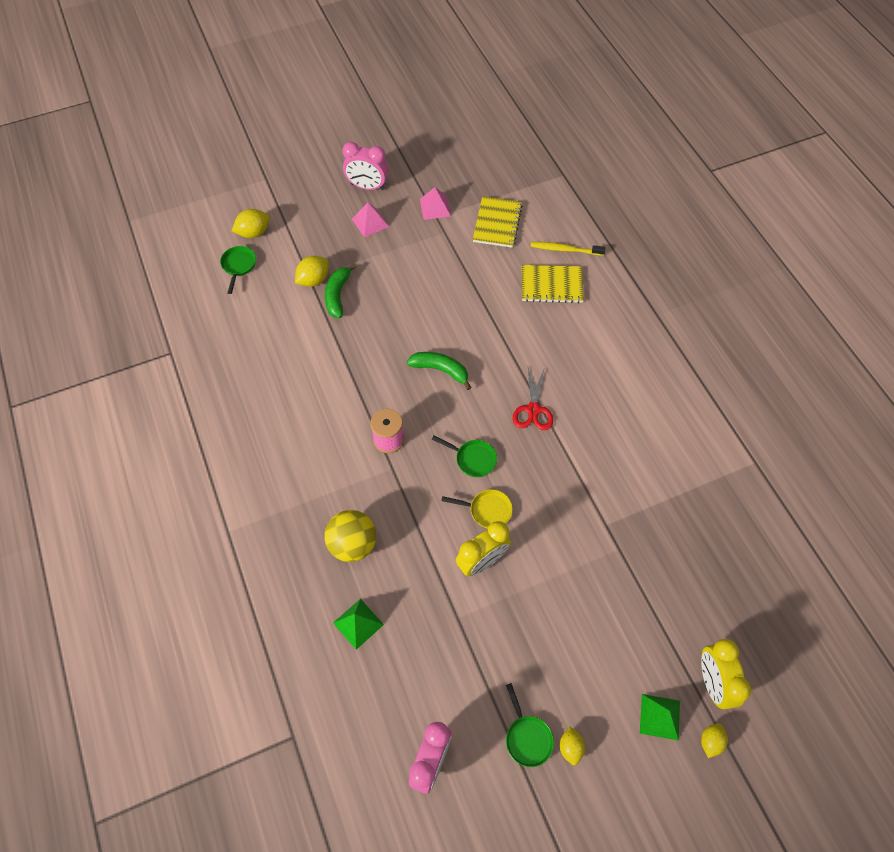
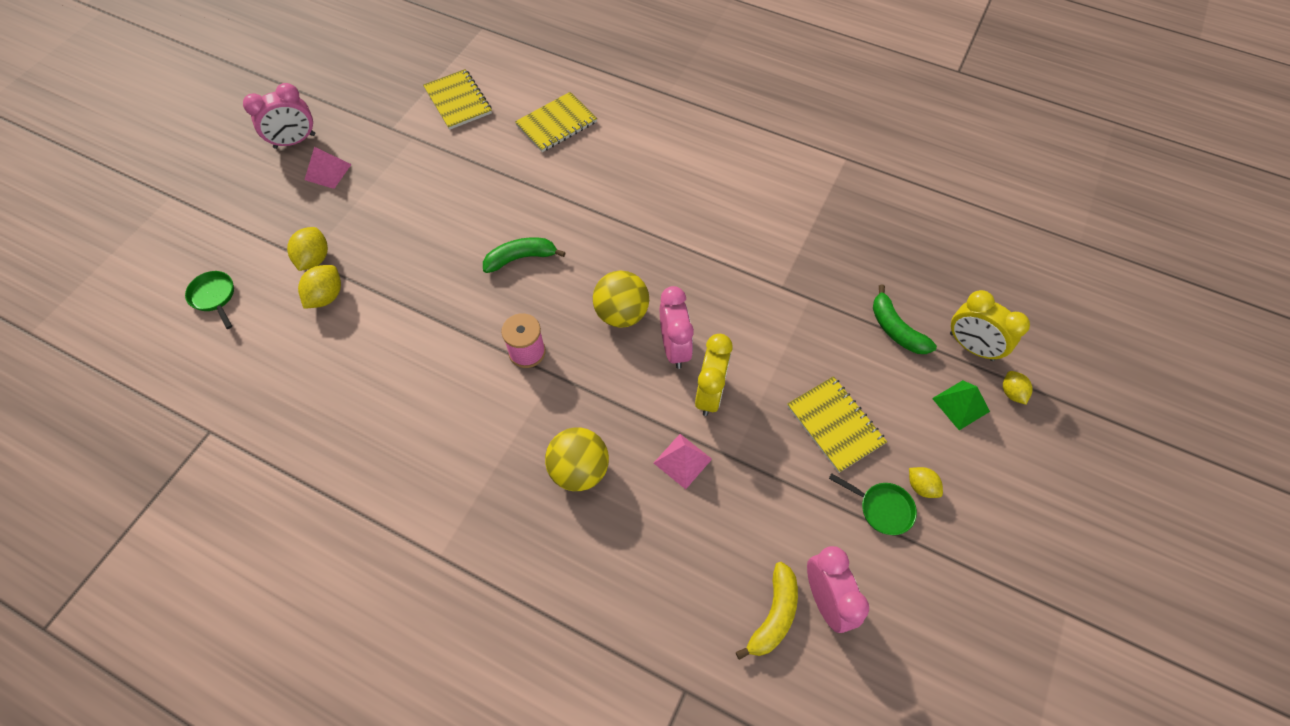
camera: 40 degrees left, 0 degrees up
(254, 233) = (203, 255): yellow lemon -> yellow lemon (326, 296)
(337, 295) = (354, 257): green banana -> green banana (895, 329)
(358, 623) = (650, 536): green pyramid -> none
(388, 741) = (773, 615): none -> yellow banana
(435, 207) = (384, 121): pink pyramid -> pink pyramid (682, 461)
(473, 459) = (621, 314): green pan -> yellow ball
(487, 510) = (674, 348): yellow pan -> pink clock
(533, 409) = (636, 236): red scissors -> none
(549, 653) = (835, 425): none -> yellow notebook
(565, 249) = (541, 87): yellow toothbrush -> none

